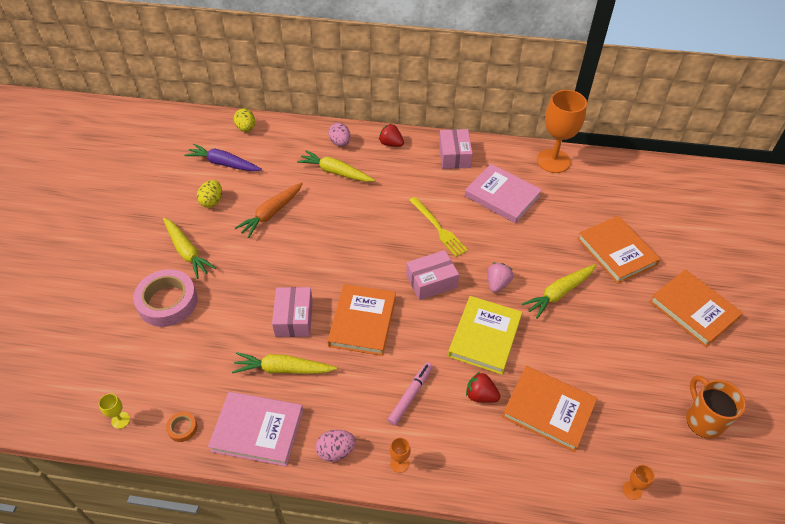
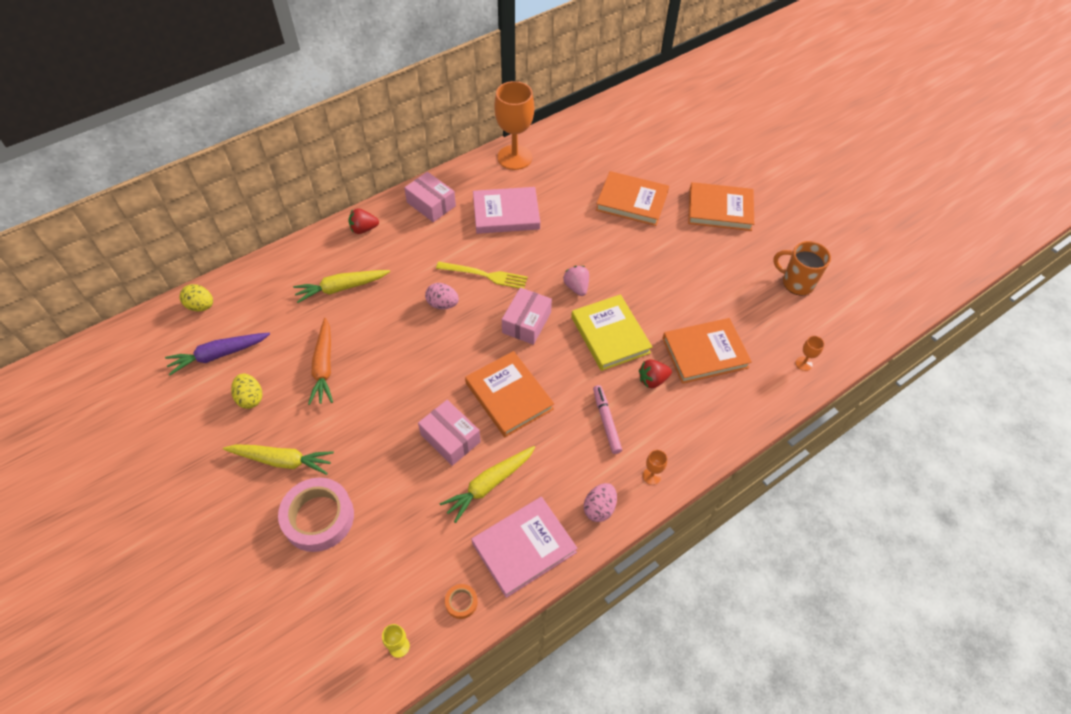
camera: 45 degrees left, 5 degrees up
(340, 143) = (315, 258): pink egg -> pink egg (442, 304)
(559, 293) = (626, 262): yellow carrot -> none

